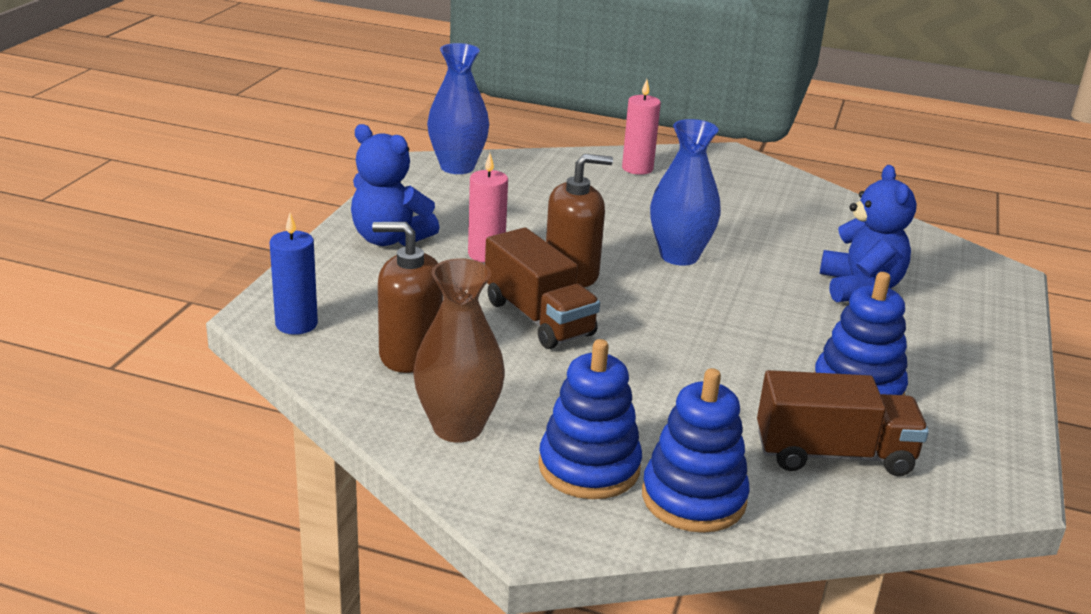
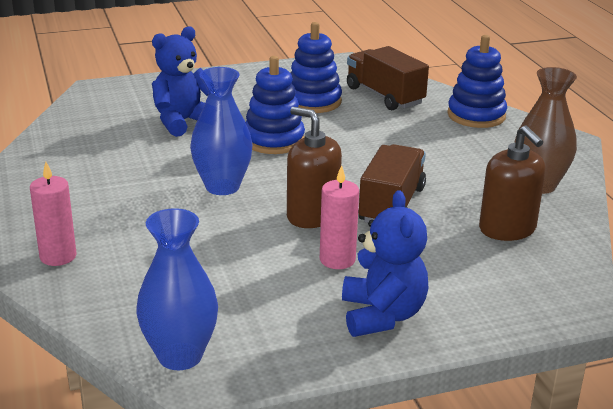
camera: 125 degrees left, 0 degrees up
(296, 324) = (556, 287): blue candle -> none
(589, 467) = (501, 143): blue stacking toy -> blue stacking toy (273, 140)

